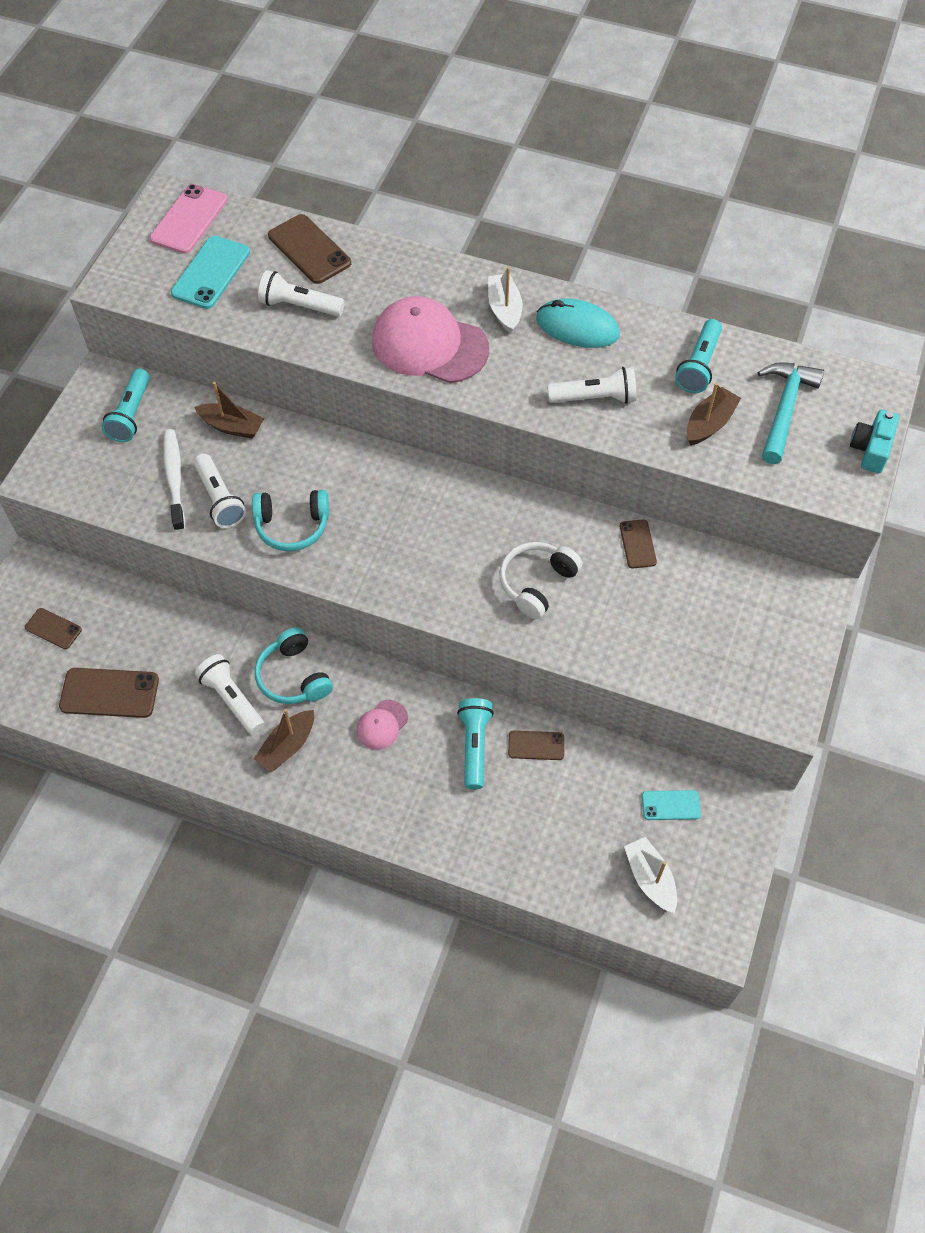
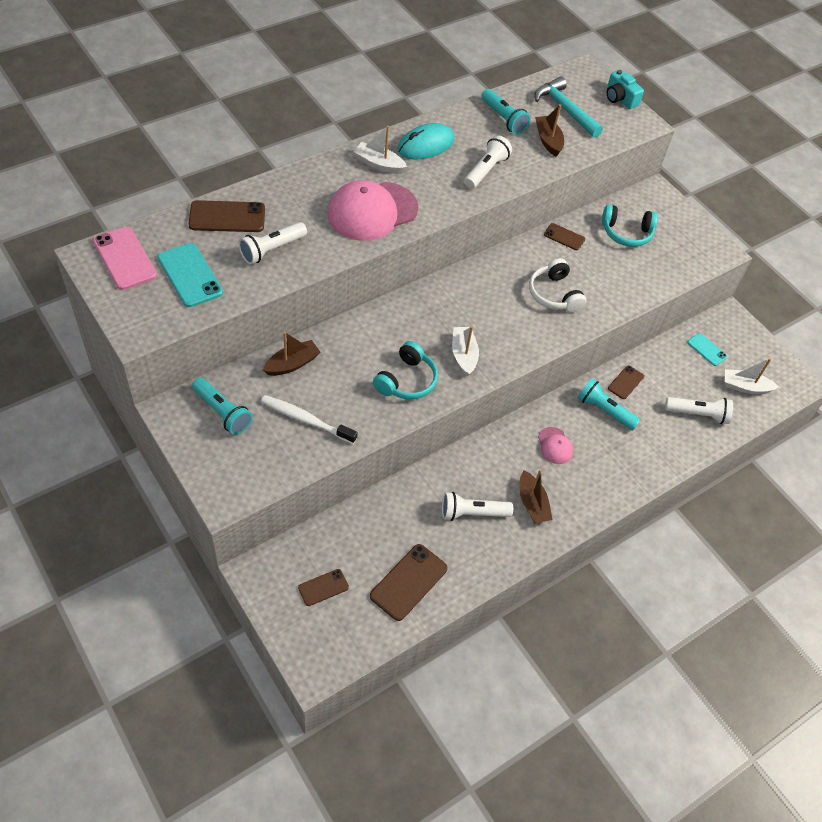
camera: 60 degrees left, 5 degrees down
(219, 499) = (348, 405): white flashlight -> white flashlight (698, 414)
(293, 676) = (482, 470): turquoise headphones -> turquoise headphones (626, 233)
(370, 553) = (464, 355): none -> white boat
(671, 805) = (707, 349): turquoise phone -> turquoise phone turned 75 degrees counterclockwise

